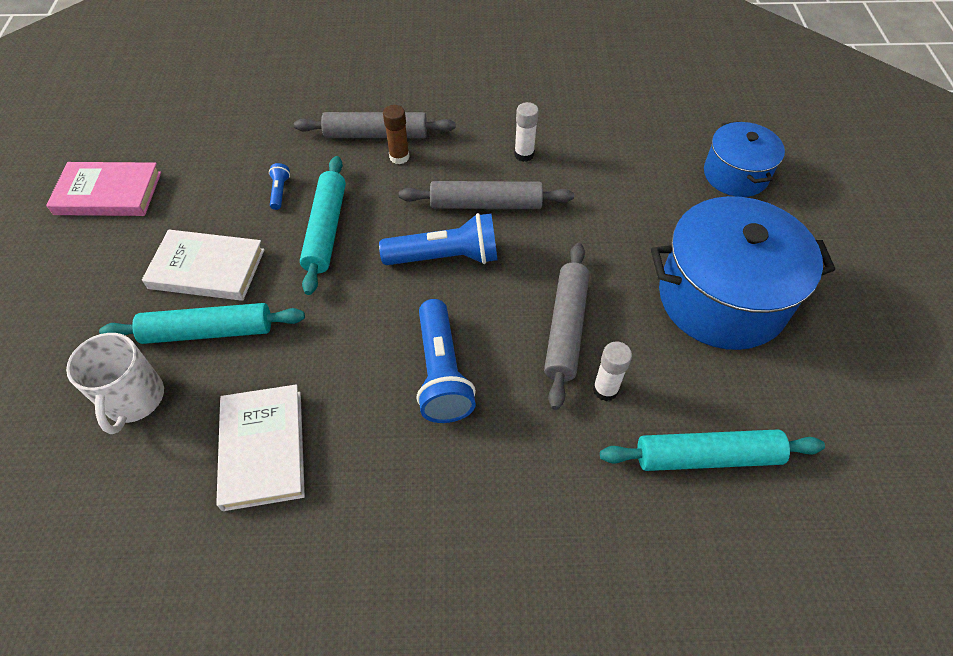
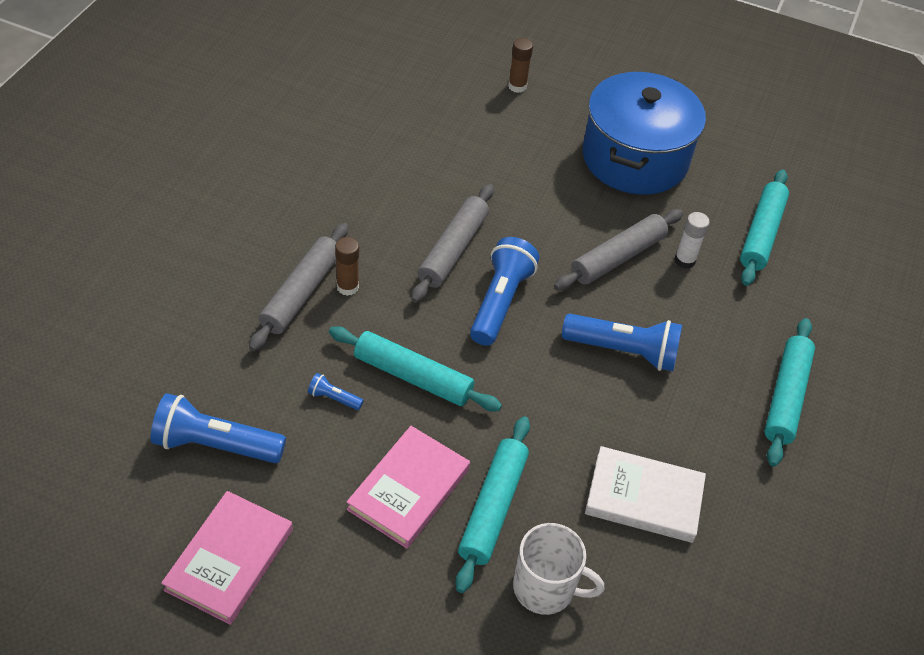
camera: 70 degrees left, 5 degrees down
(207, 148) = (215, 445): none -> blue flashlight
(207, 269) = (408, 489): white book -> pink book
(465, 555) = (786, 397): none -> turquoise rolling pin
(524, 154) = (406, 198): white glue stick -> none
(566, 328) = (618, 257): grey rolling pin -> grey rolling pin turned 75 degrees counterclockwise
(735, 175) = (517, 86): blue pot -> brown glue stick

